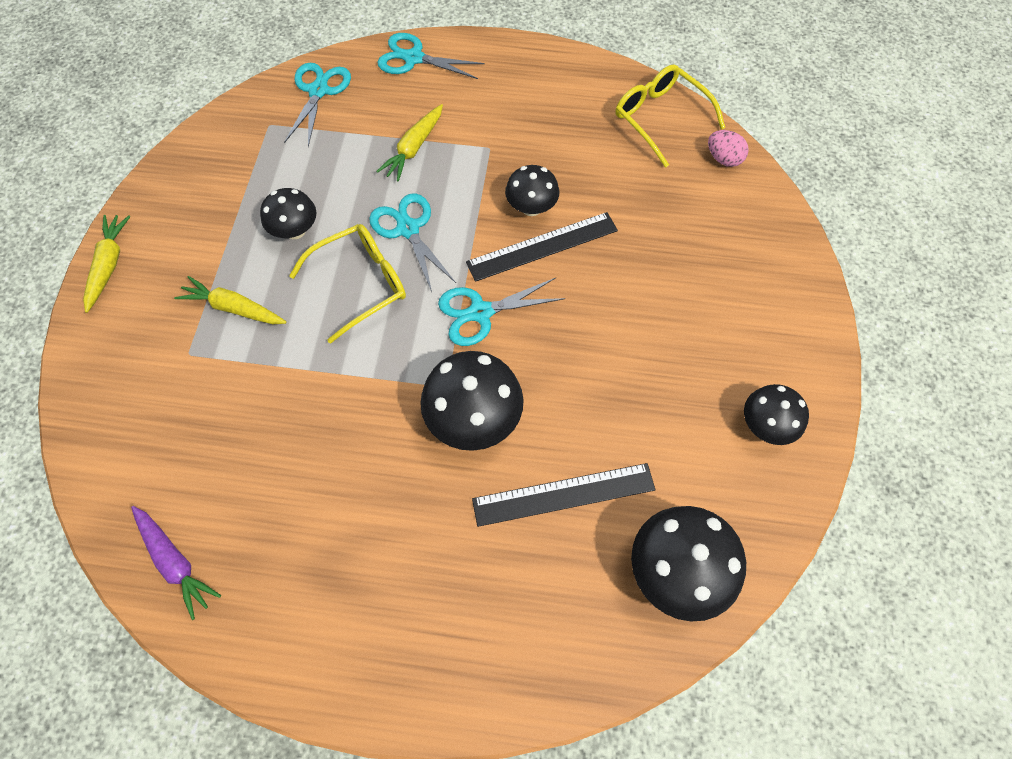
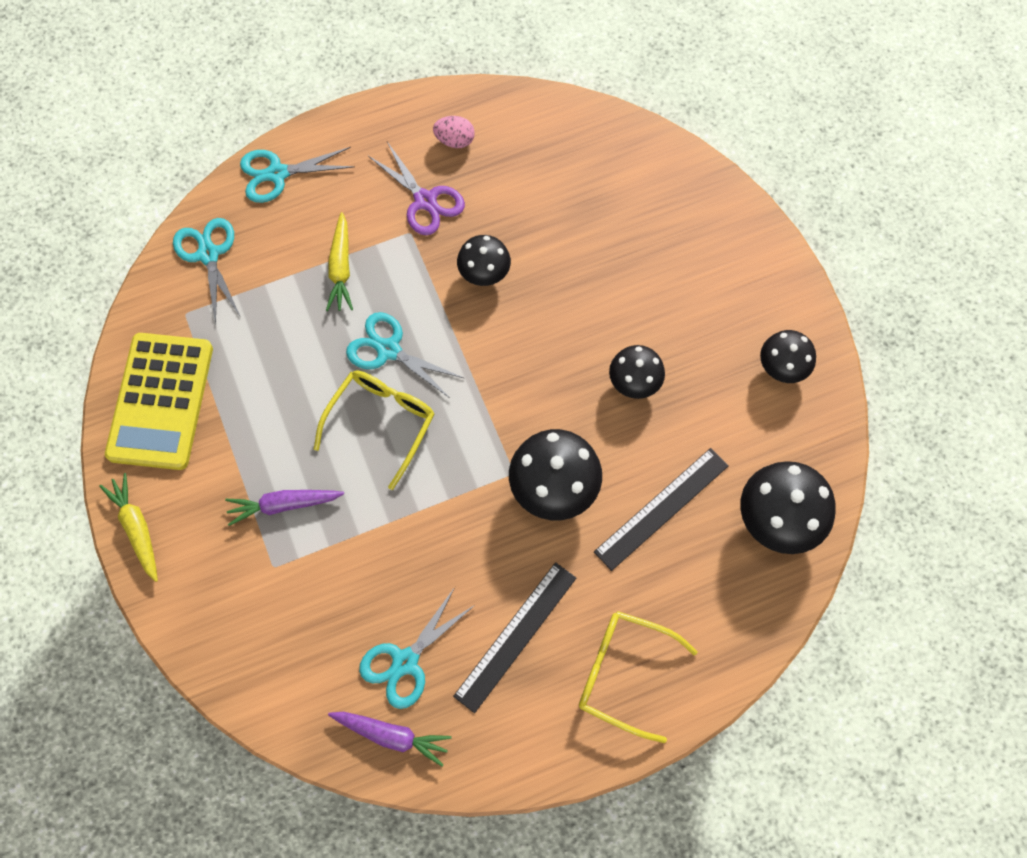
camera: 30 degrees left, 5 degrees up
(201, 179) = (161, 401): none -> yellow calculator
(234, 308) = (284, 505): yellow carrot -> purple carrot
(295, 230) = (287, 404): black mushroom -> black mushroom (634, 382)
(480, 312) = (502, 393): turquoise scissors -> turquoise scissors (405, 662)
(519, 129) = (425, 200): none -> purple scissors
(542, 246) = (516, 305): black ruler -> black ruler (516, 636)
(660, 118) = (544, 126): yellow glasses -> yellow glasses (623, 673)
(723, 159) = (622, 140): pink egg -> pink egg (455, 140)

